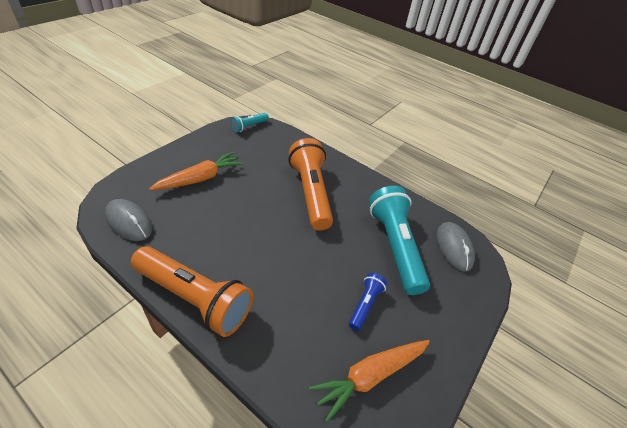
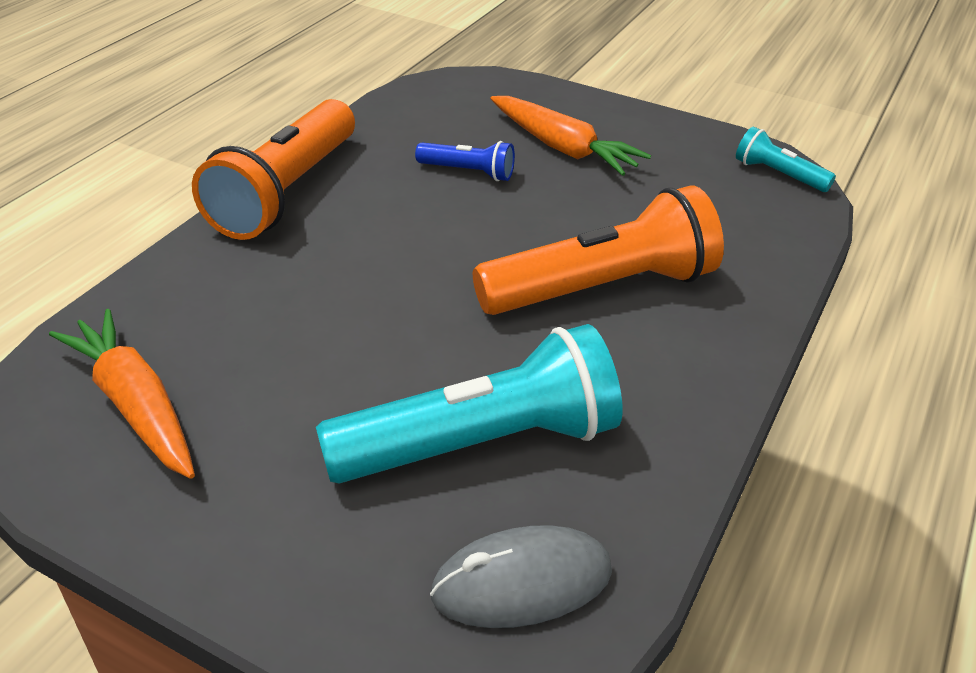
camera: 85 degrees right, 5 degrees down
(129, 222) = (424, 108): grey mouse -> none
(365, 304) = (295, 393): blue flashlight -> blue flashlight (468, 172)

